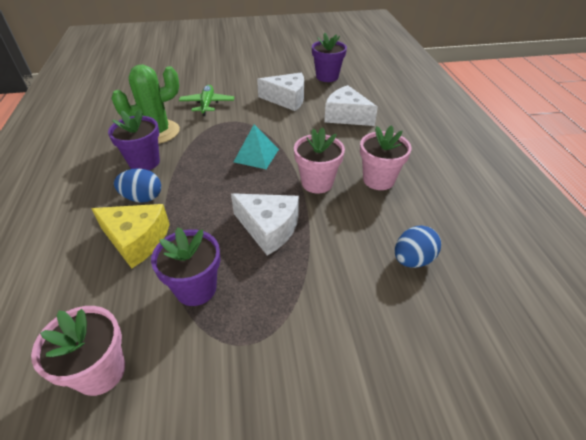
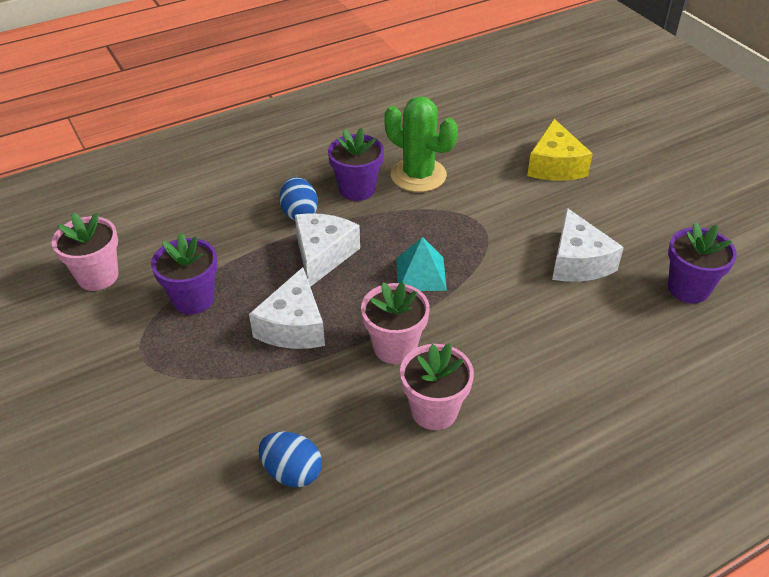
camera: 70 degrees right, 0 degrees up
(137, 240) = (239, 235): yellow cheese -> yellow cheese (555, 165)
(207, 104) = (506, 191): green plane -> none
(346, 116) = (578, 340): white cheese -> white cheese (323, 255)

